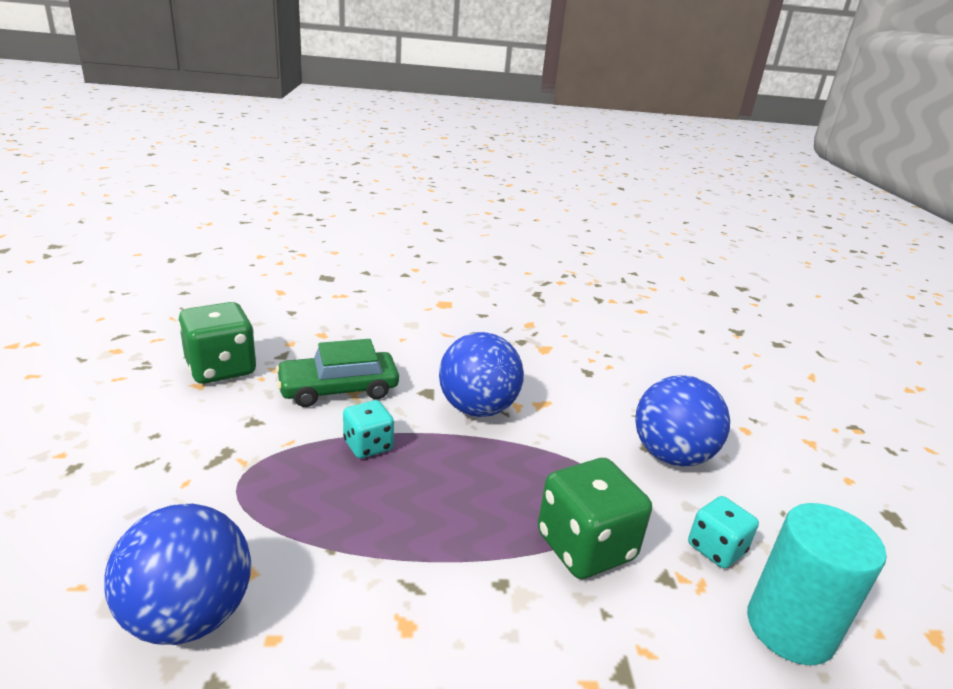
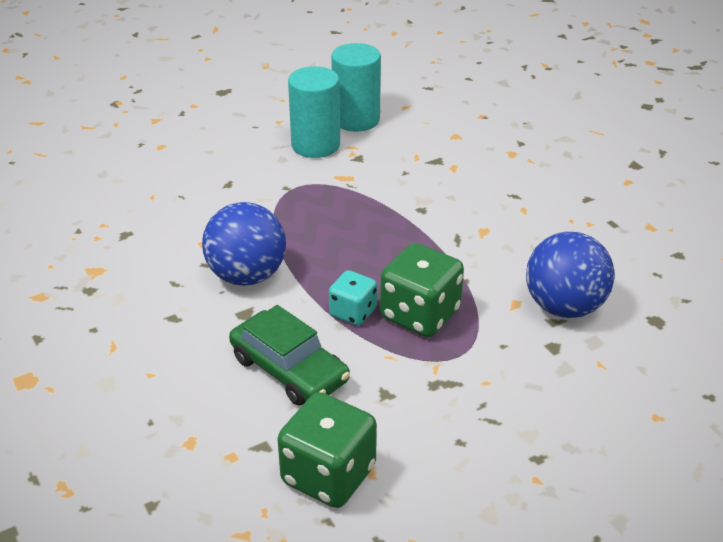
camera: 115 degrees left, 10 degrees up
(585, 546) = (361, 188): green dice -> green dice (420, 314)
(671, 455) = (229, 172): blue ball -> none
(716, 549) = (315, 145): turquoise dice -> turquoise cylinder

